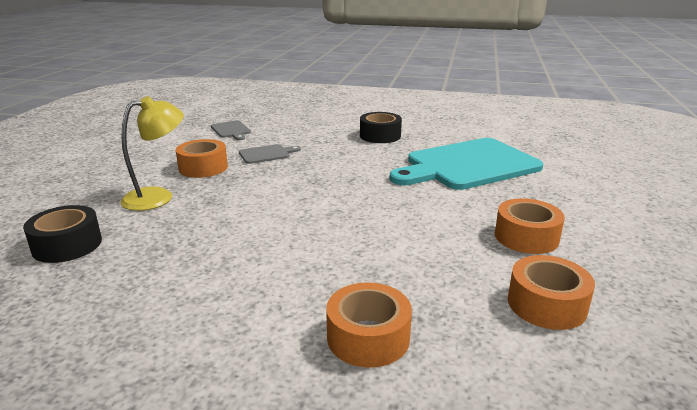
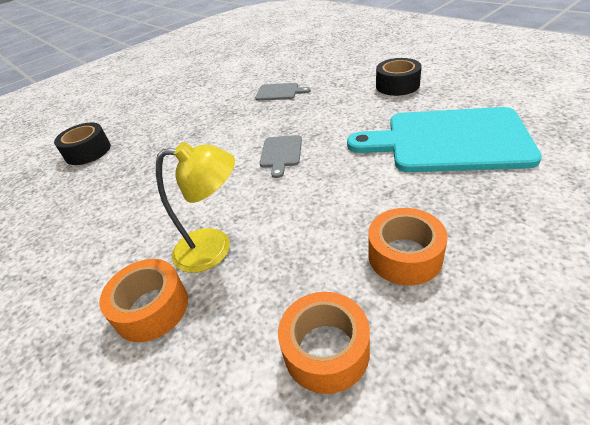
camera: 40 degrees right, 15 degrees up
(158, 197) = (170, 121): yellow lamp -> yellow lamp (214, 248)
(203, 167) = (223, 99): orange tape -> none
(231, 130) = (280, 62): grey cutting board -> grey cutting board (281, 153)

